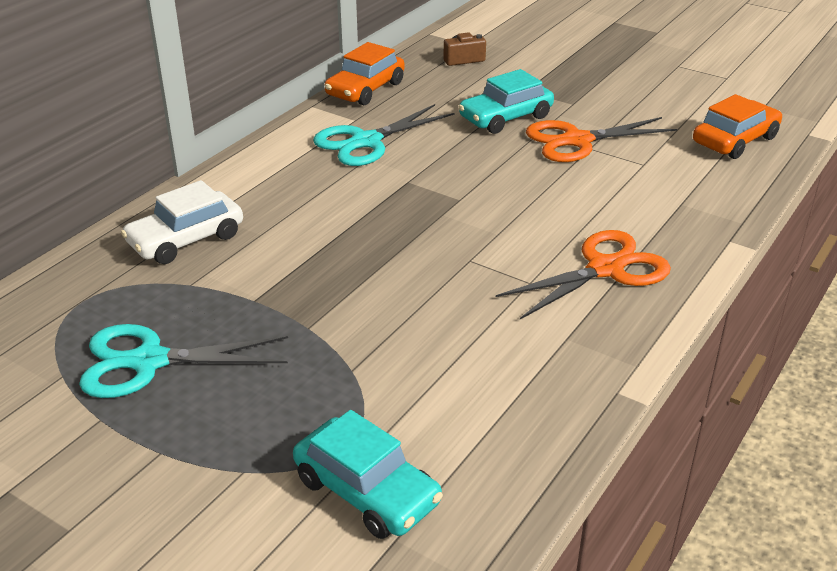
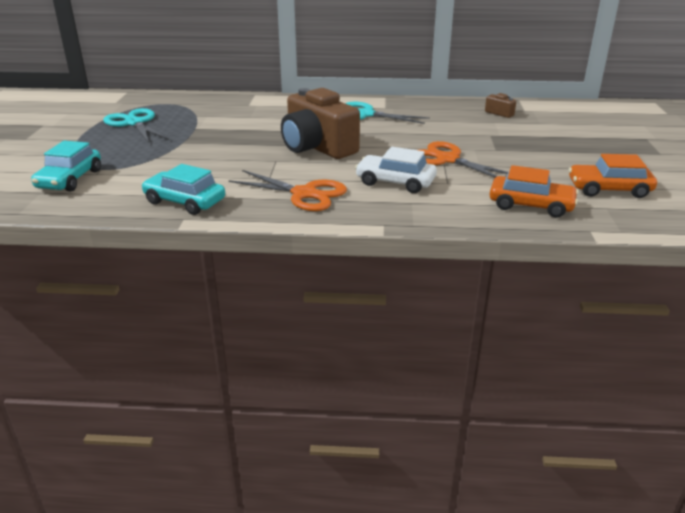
camera: 60 degrees right, 5 degrees down
(186, 239) = (230, 106): white car -> white car (395, 182)
(365, 89) = (422, 102): orange car -> orange car (609, 189)
(453, 214) = (317, 147): none -> brown camera
(505, 117) = (445, 137): turquoise car -> turquoise car (184, 202)

